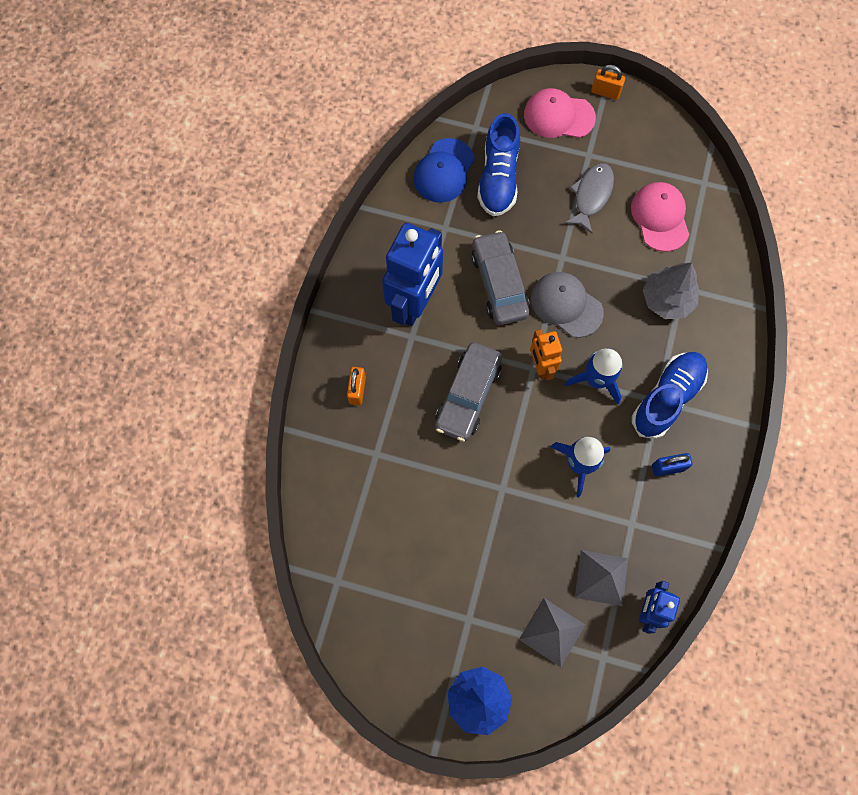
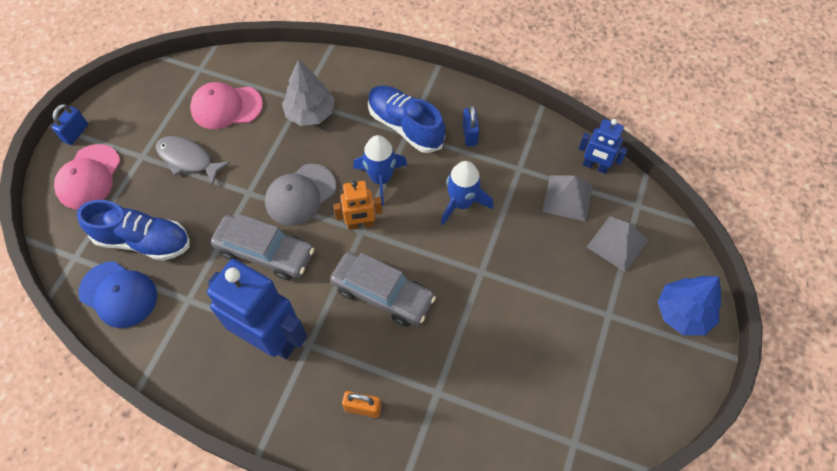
camera: 85 degrees left, 10 degrees down
(499, 283) = (265, 252): grey car -> grey car turned 150 degrees counterclockwise
(605, 92) = (76, 133): orange padlock -> blue padlock

